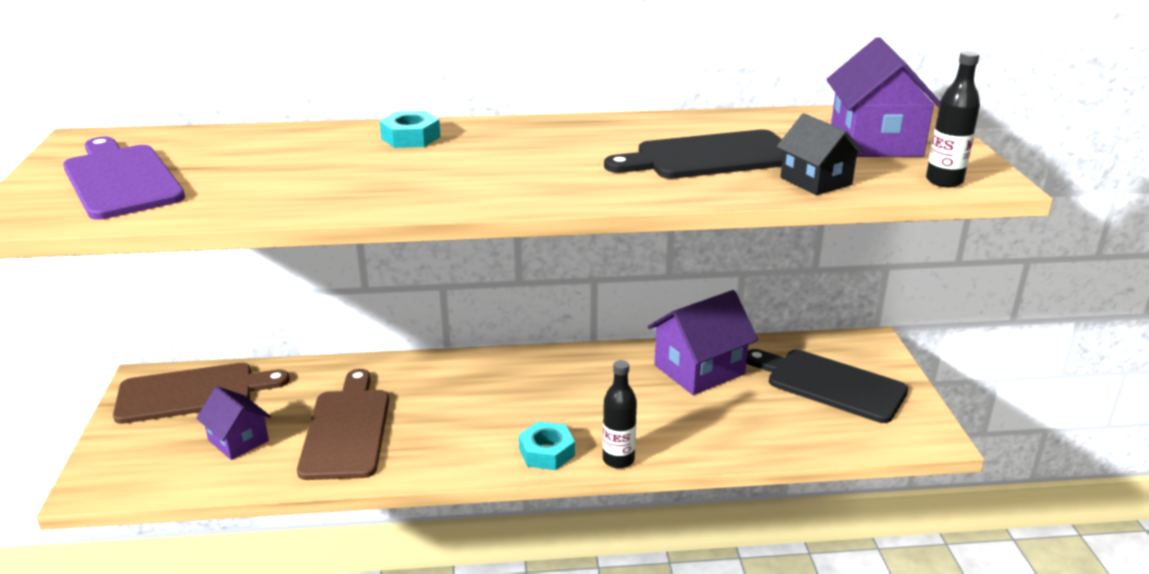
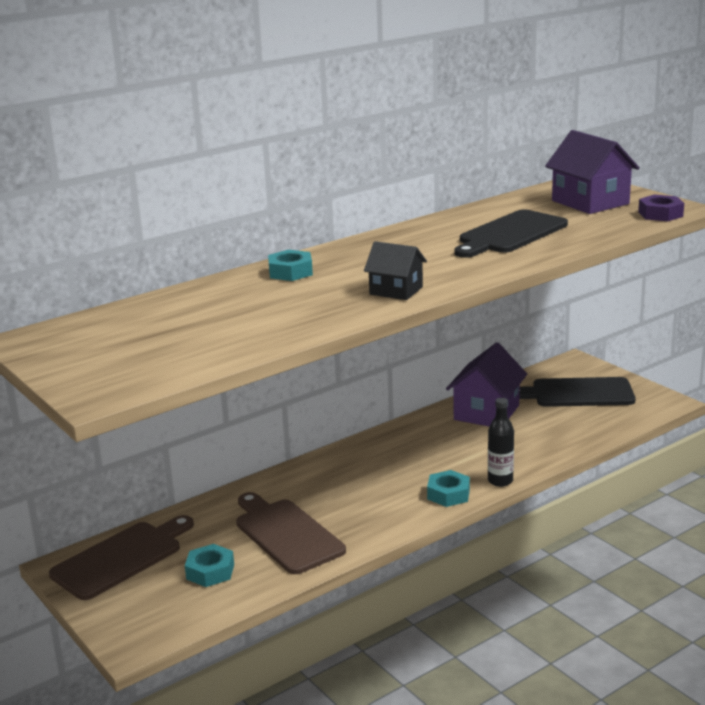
camera: 30 degrees left, 5 degrees down
(120, 179) = (127, 352): purple cutting board -> none
(238, 440) = (210, 571): purple house -> turquoise nut
(816, 181) = (593, 232): black house -> black house (396, 291)
(944, 181) = (660, 214): black bottle -> purple nut

